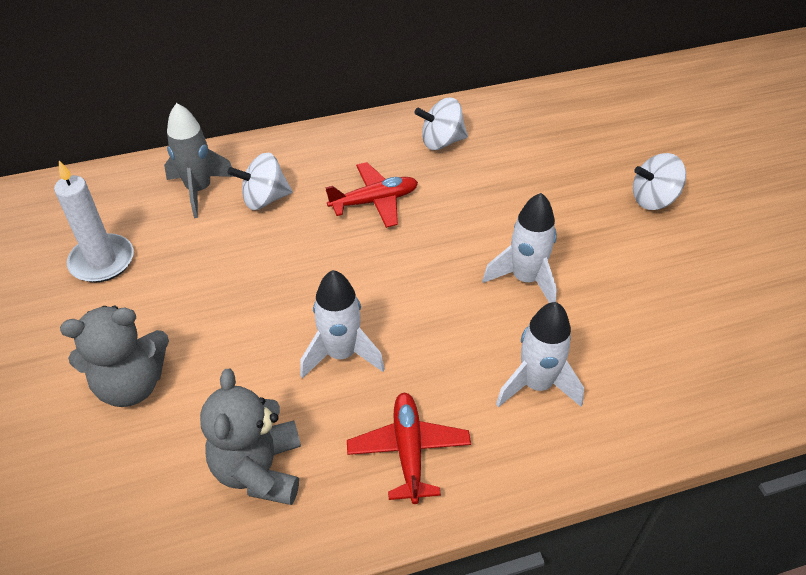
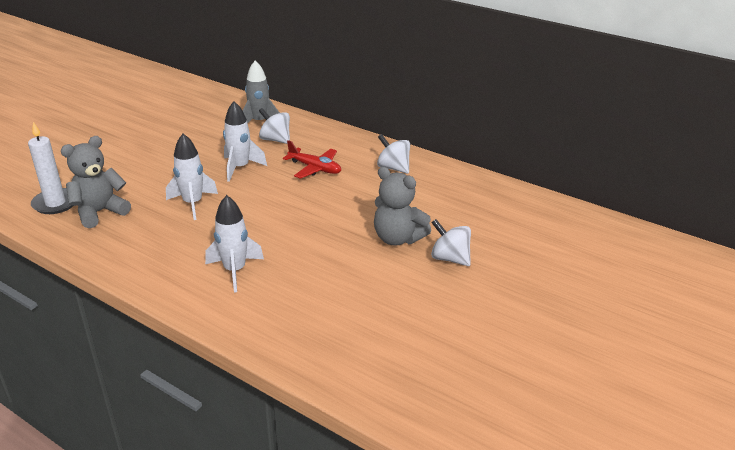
camera: 50 degrees right, 15 degrees down
(102, 261) = (184, 122): white candle -> white candle (55, 203)
(131, 384) = (119, 161): grey teddy bear -> grey teddy bear (397, 238)
(408, 451) = (148, 248): red plane -> none
(525, 279) = (314, 237): white rocket -> white rocket (240, 168)

